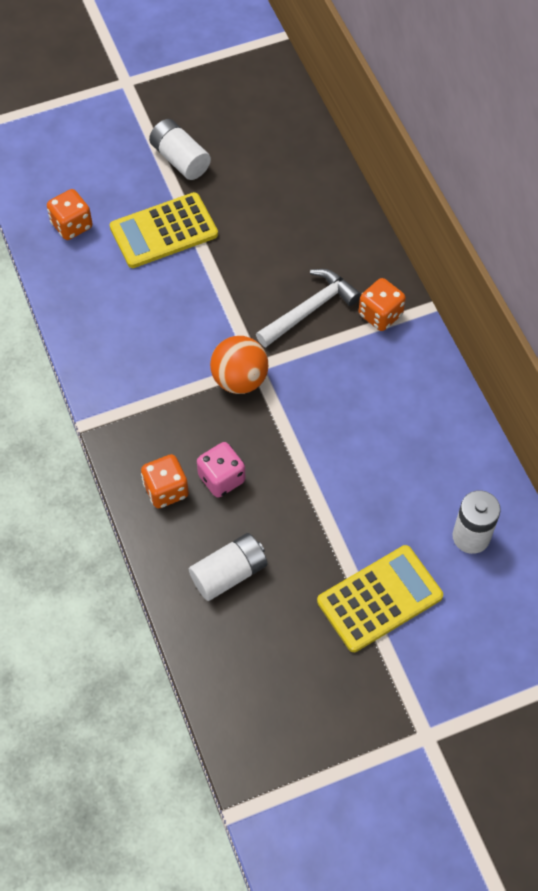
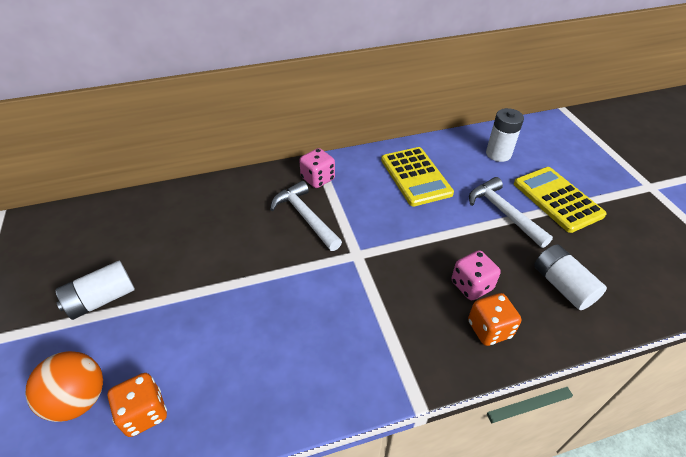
camera: 85 degrees left, 15 degrees down
(164, 231) = (187, 318): yellow calculator -> yellow calculator (415, 176)
(239, 379) = (370, 267): orange ball -> orange ball (79, 399)
(344, 527) = (504, 213): none -> white hammer
(380, 315) = (318, 179): orange dice -> pink dice

